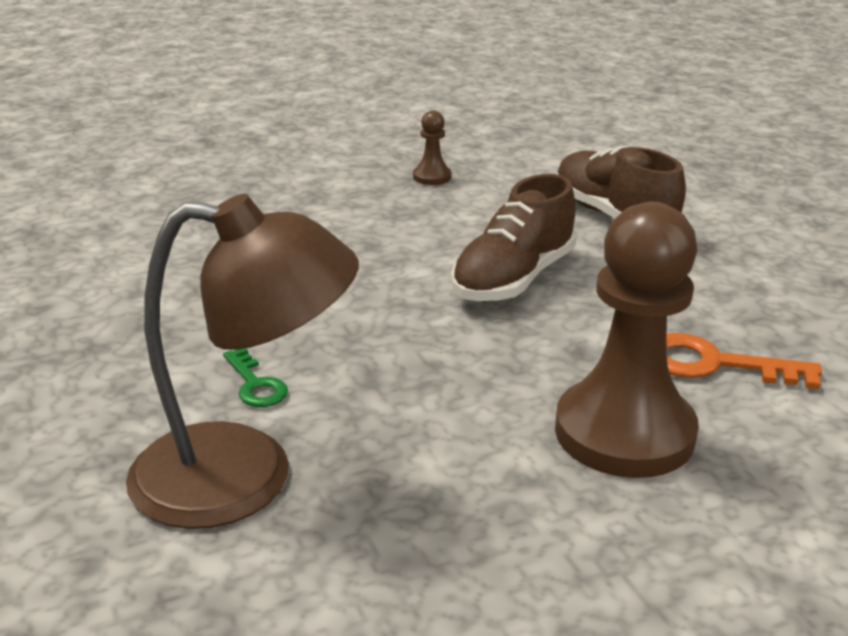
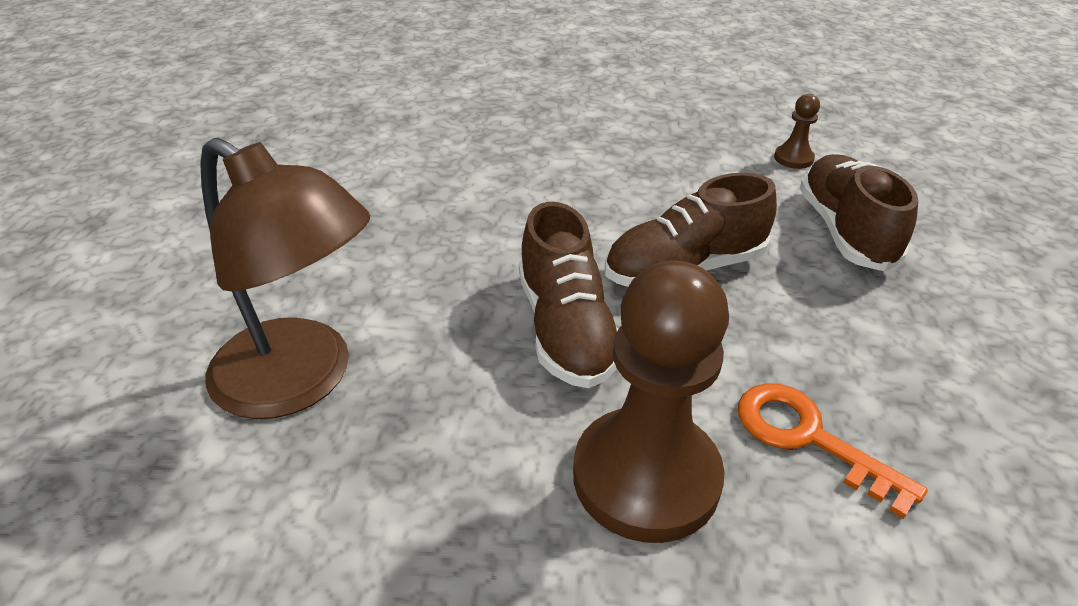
camera: 30 degrees right, 10 degrees up
(255, 384) = (384, 297): green key -> none
(432, 177) = (701, 141): brown pawn -> brown pawn (793, 158)
(457, 354) = (565, 329): none -> brown shoe

